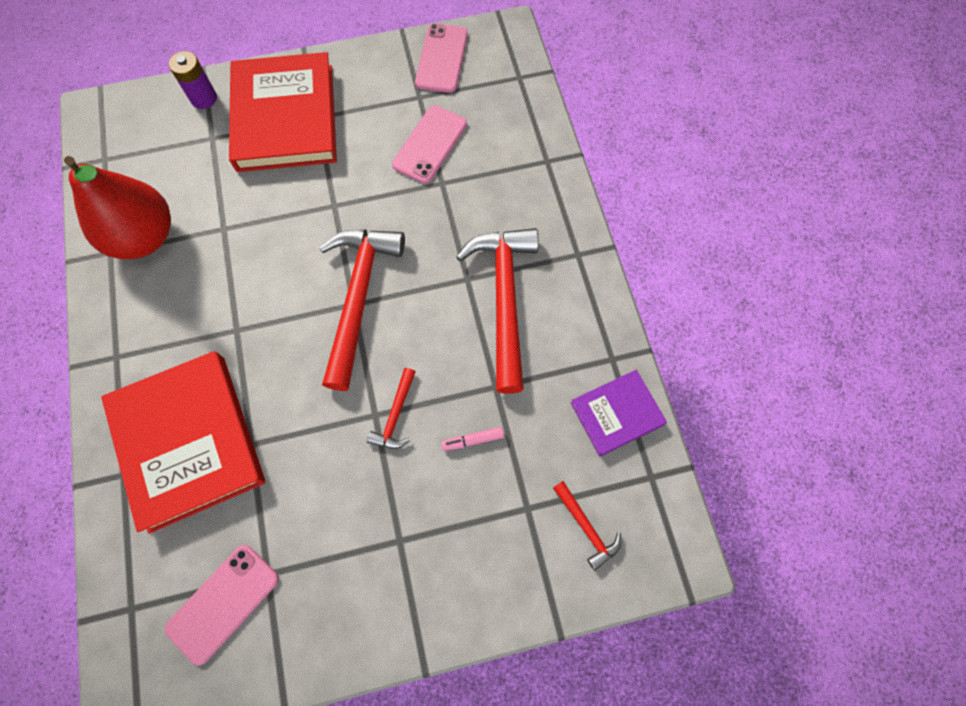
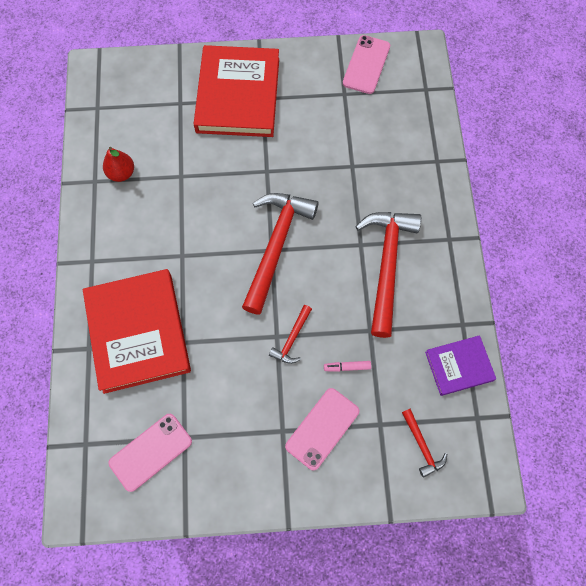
camera: 10 degrees right, 0 degrees up
(144, 237) = (121, 173): red pear -> red pear, size x0.51
(204, 98) = (177, 70): purple battery -> none
(430, 144) = (347, 134): pink phone -> pink phone (322, 428)

